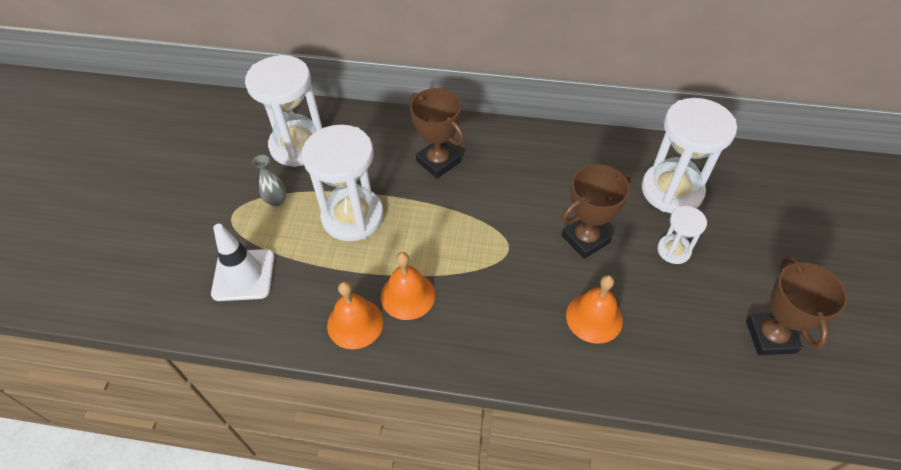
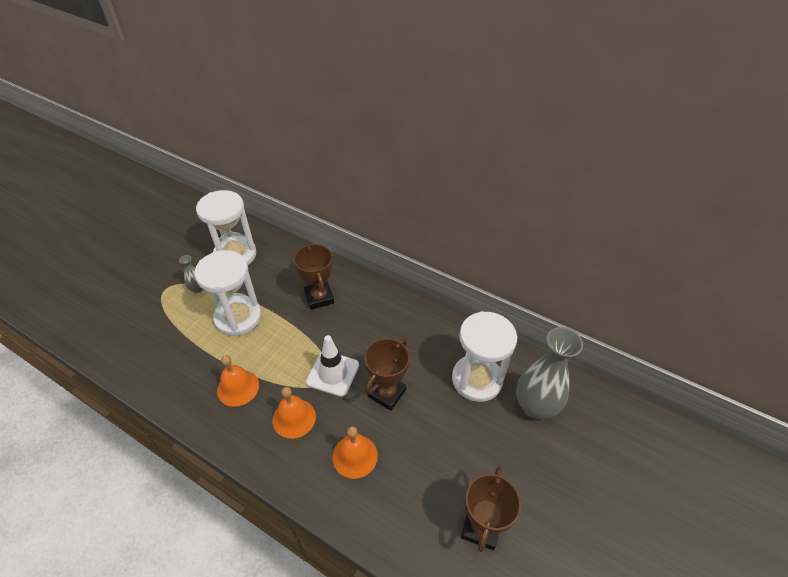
camera: 20 degrees right, 5 degrees down
(243, 275) = (146, 333): white traffic cone -> white traffic cone (333, 373)
(355, 323) = (192, 394): orange bell -> orange bell (294, 418)
(585, 239) = (387, 393): brown trophy -> brown trophy turned 45 degrees counterclockwise
(673, 250) = (448, 427): white hourglass -> none
(747, 196) = (535, 406): none -> grey vase

